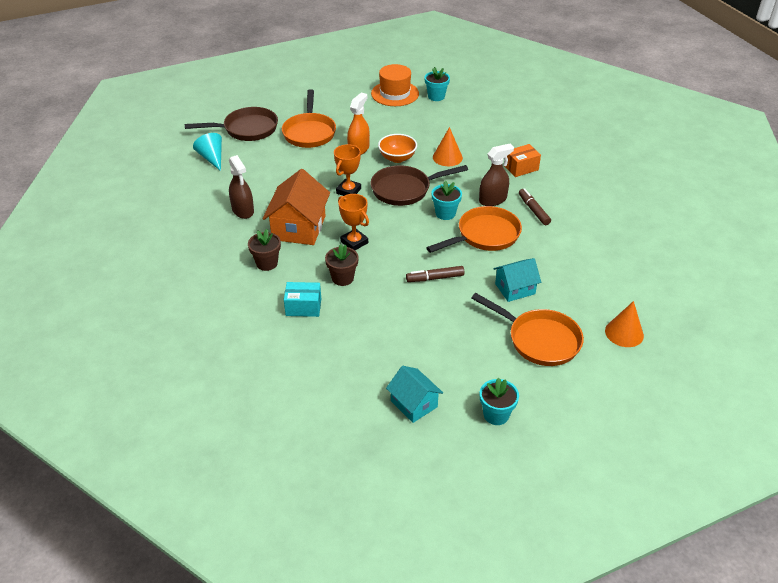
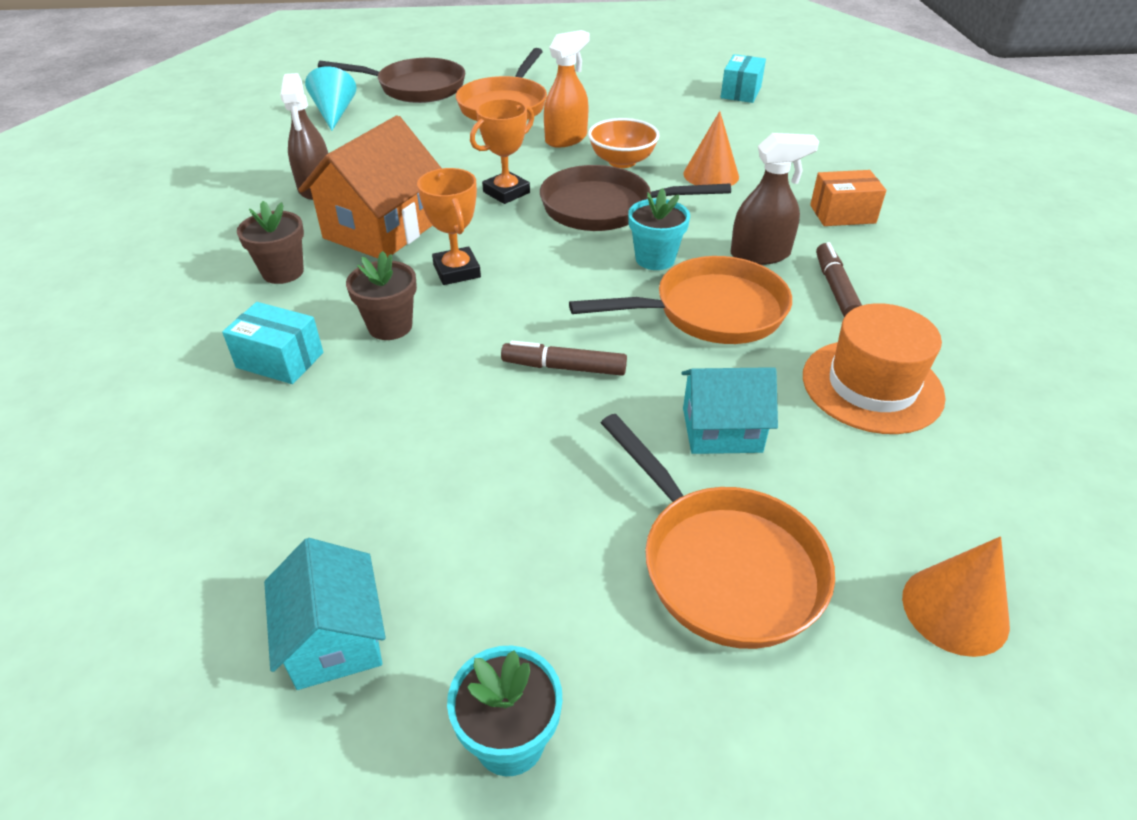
camera: 20 degrees right, 0 degrees up
(395, 93) = (674, 79): orange hat -> orange hat (872, 386)
(436, 96) = (741, 92): turquoise flower pot -> turquoise box

